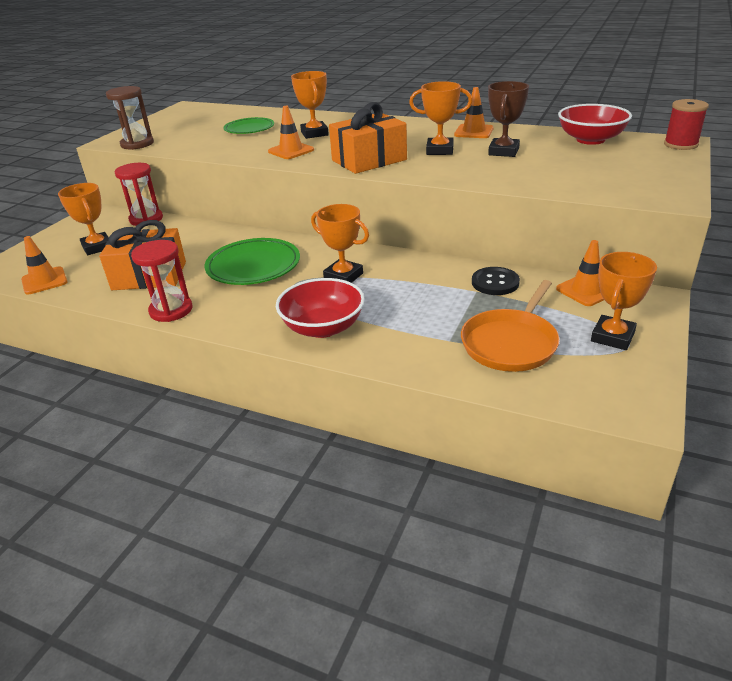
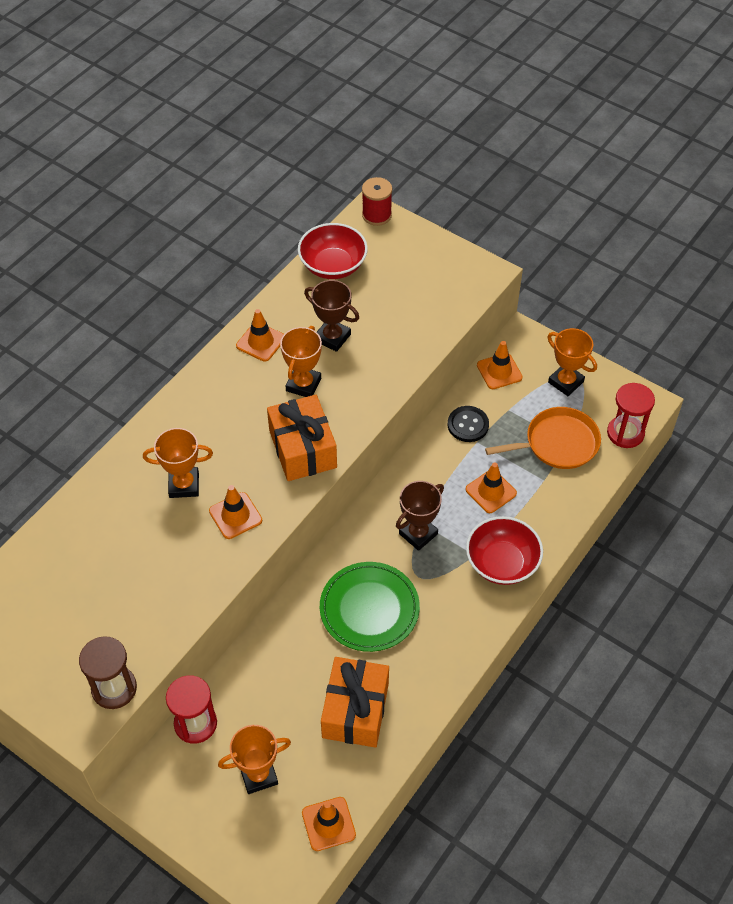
camera: 80 degrees left, 20 degrees up
(171, 310) = (436, 686): red hourglass -> red hourglass (625, 433)
(249, 129) = (123, 553): green plate -> none
(343, 276) = (418, 534): orange trophy -> brown trophy
(414, 308) = (491, 491): none -> orange traffic cone
(511, 343) = (557, 443): orange pan -> orange pan turned 60 degrees counterclockwise

